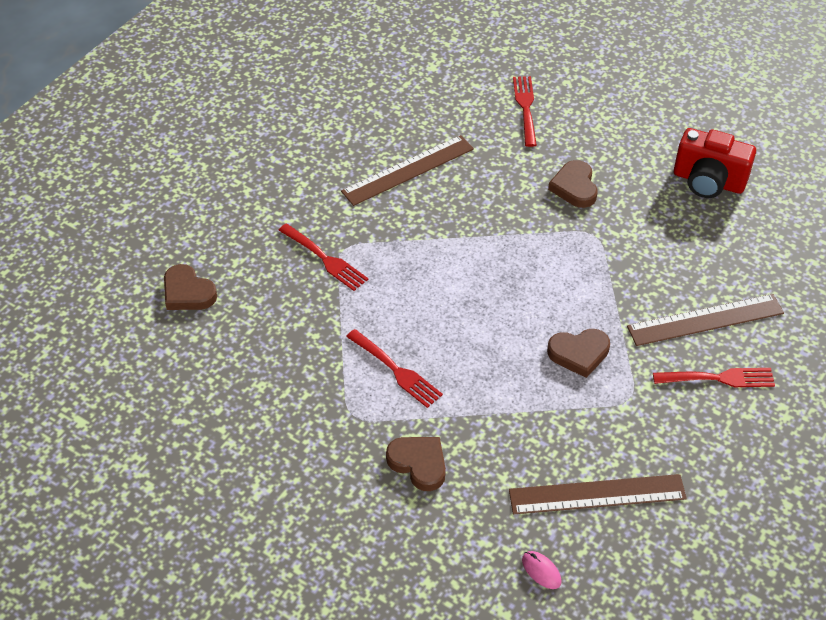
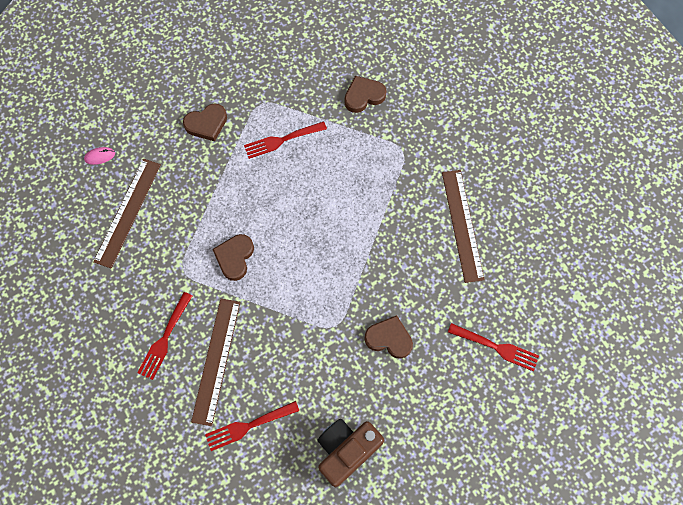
camera: 115 degrees right, 20 degrees up
(188, 292) = (408, 46): brown heart -> brown heart (364, 96)
(325, 259) = (398, 135): red fork -> red fork (248, 426)
(708, 181) = (346, 450): red camera -> brown camera

